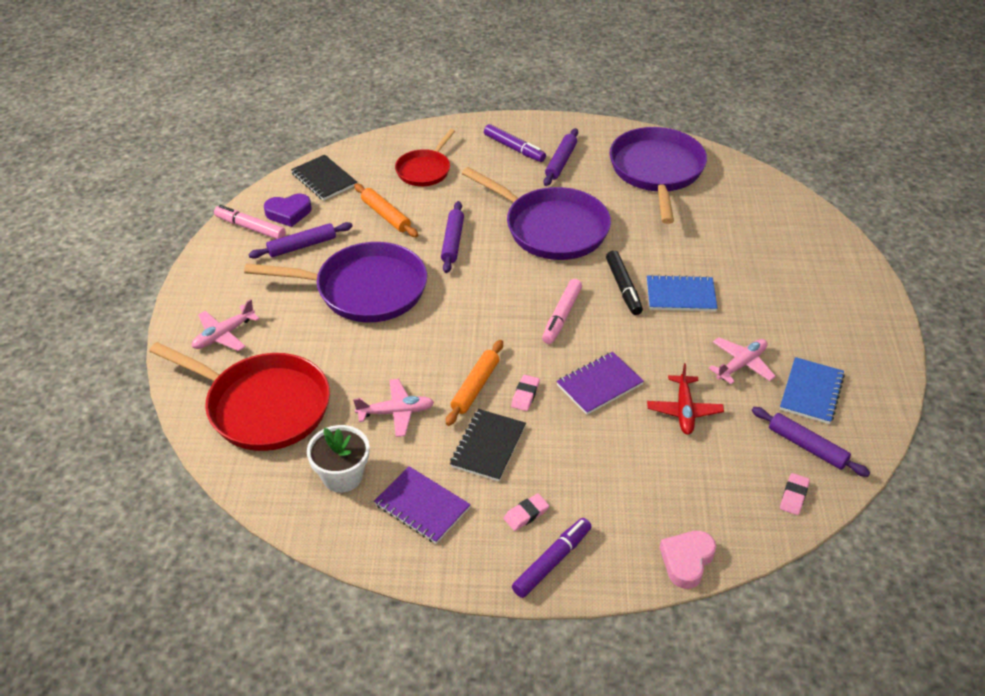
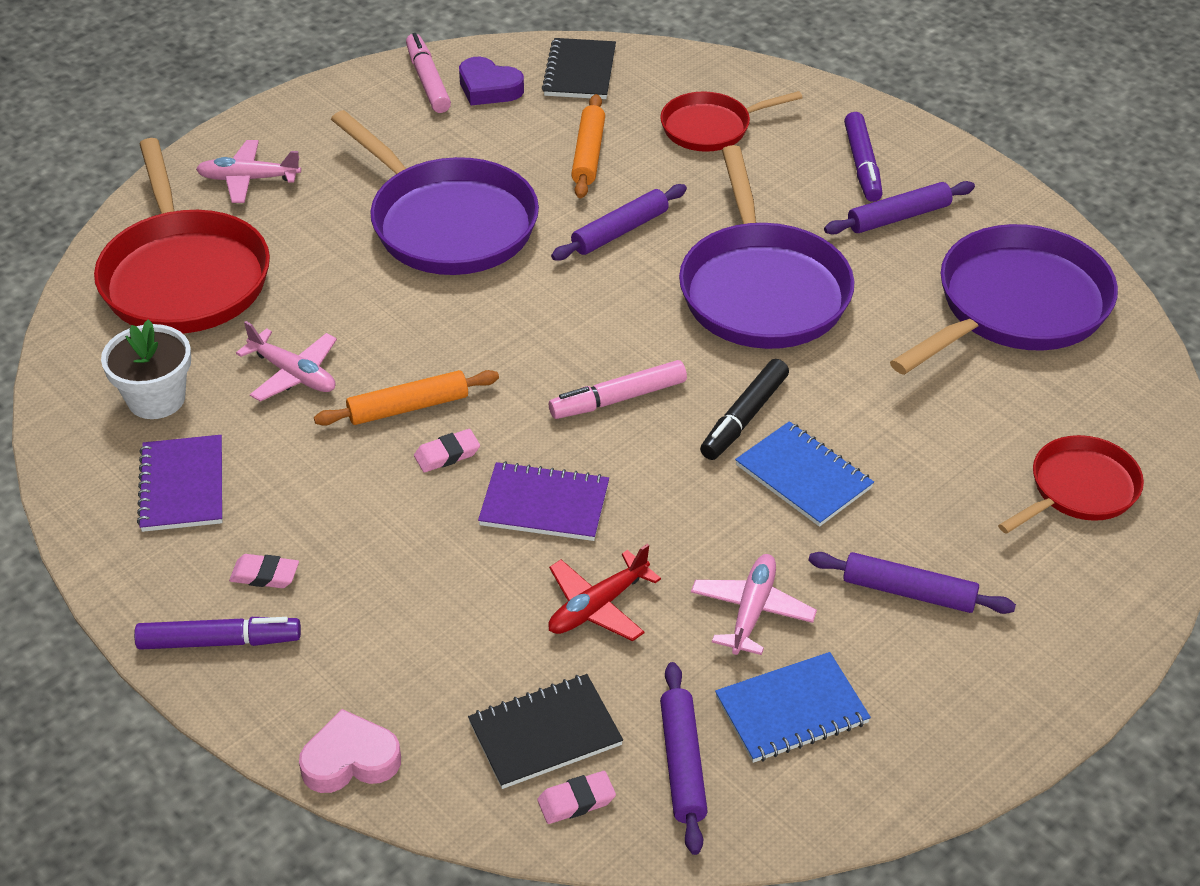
camera: 45 degrees right, 0 degrees up
(302, 246) = (451, 133): purple rolling pin -> purple rolling pin (909, 592)
(488, 446) = (330, 478): black notebook -> black notebook (545, 734)
(741, 364) = (752, 611): pink plane -> pink plane turned 75 degrees counterclockwise
(779, 229) = (1079, 489): none -> red pan

